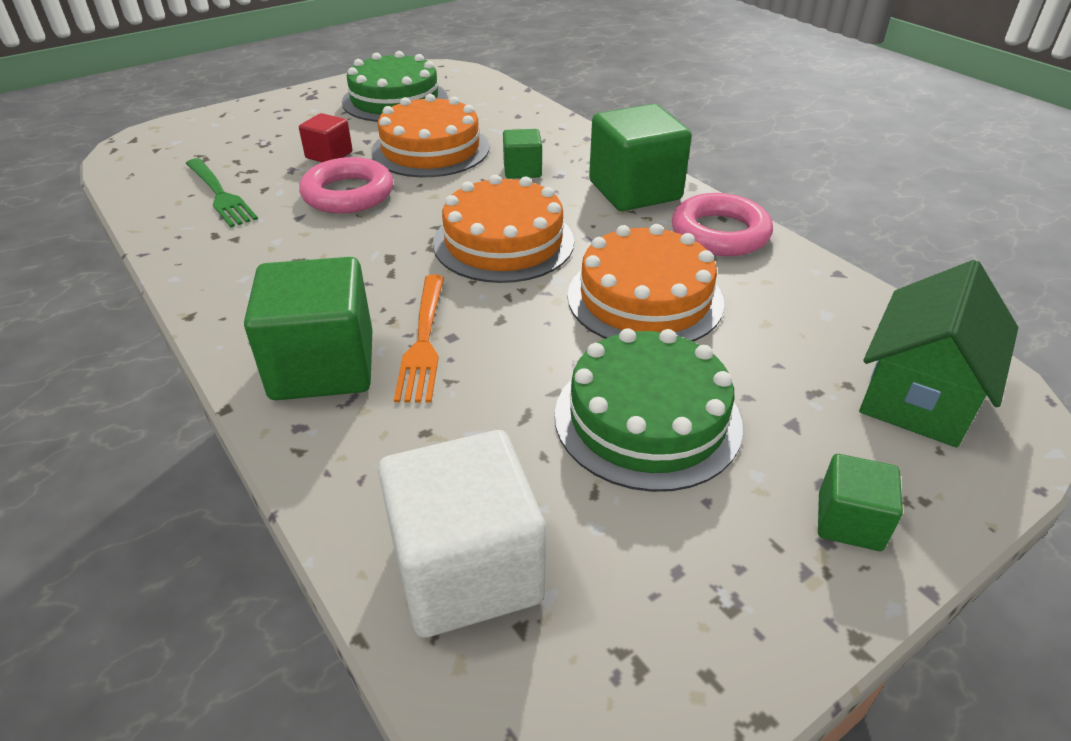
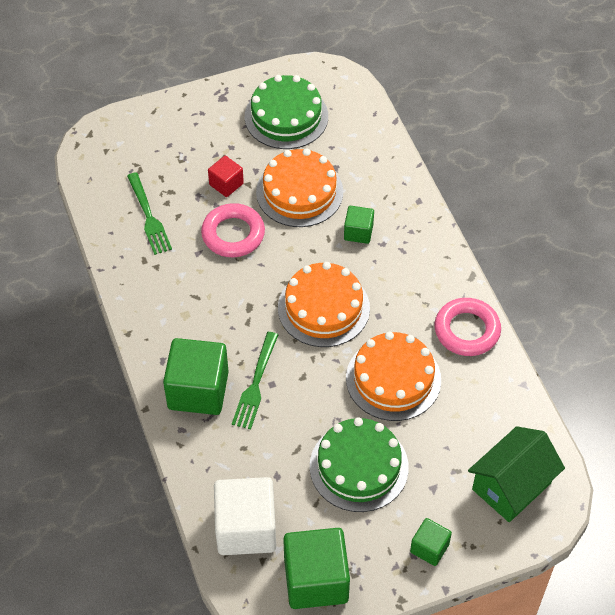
camera: 15 degrees right, 15 degrees up
(424, 341) = (256, 384): orange fork -> green fork
(634, 190) = (429, 273): green cube -> green cube (316, 580)

